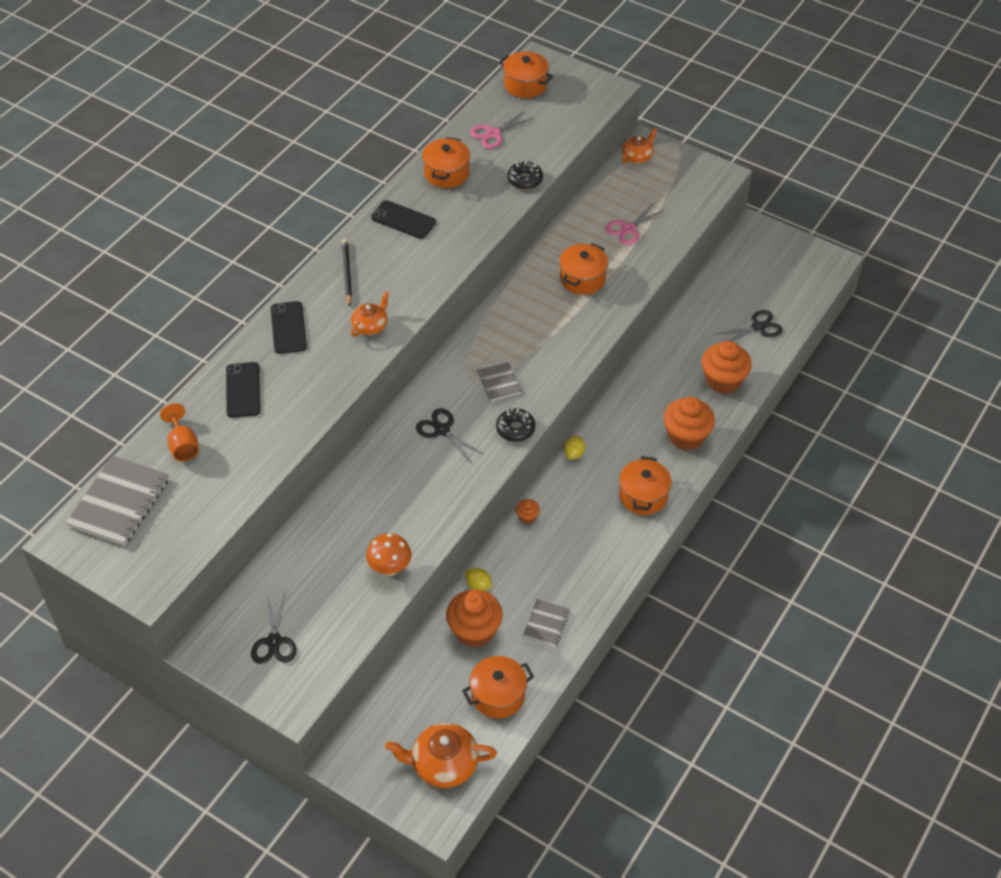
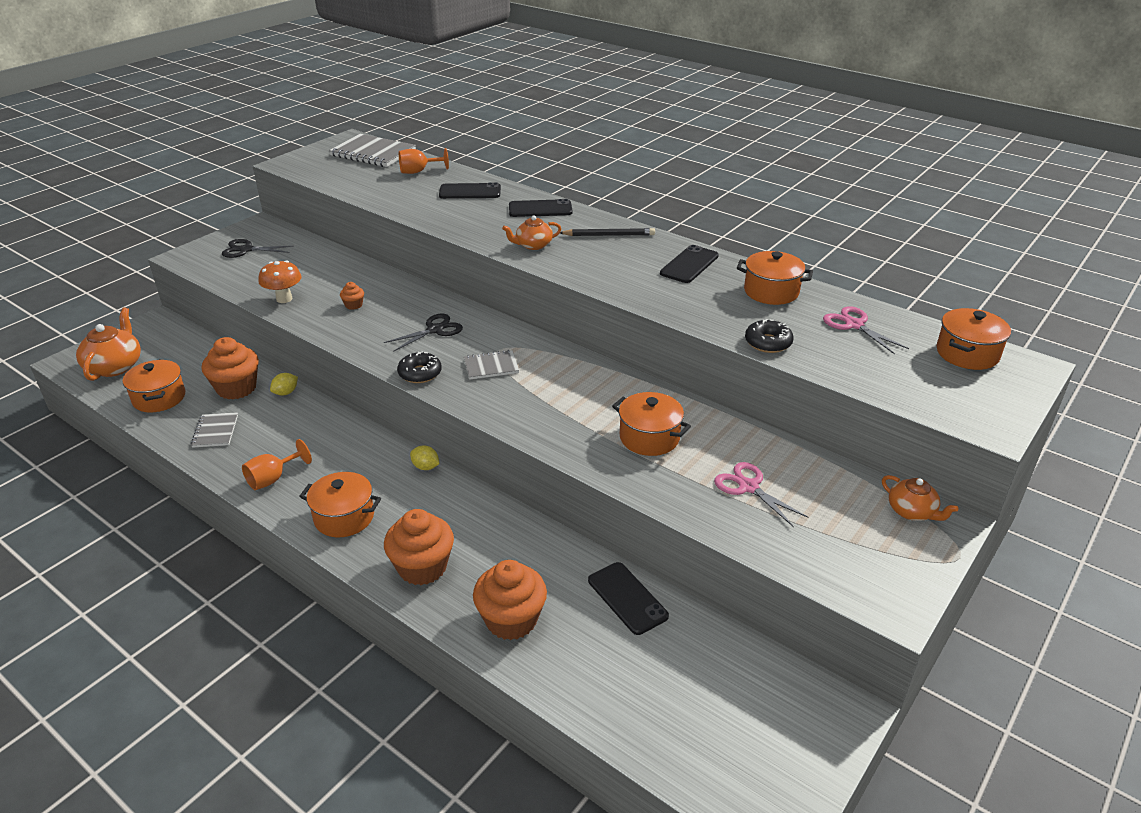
camera: 95 degrees right, 15 degrees down
(370, 326) = (533, 245): orange teapot -> orange teapot turned 120 degrees clockwise
(527, 517) = (352, 428): orange cupcake -> orange cupcake (353, 305)
(546, 625) = (215, 431): grey notebook -> grey notebook turned 60 degrees clockwise
(605, 558) = (272, 479): none -> orange goblet
(691, 322) = (627, 598): none -> black phone
(758, 327) = (612, 679): black scissors -> none

